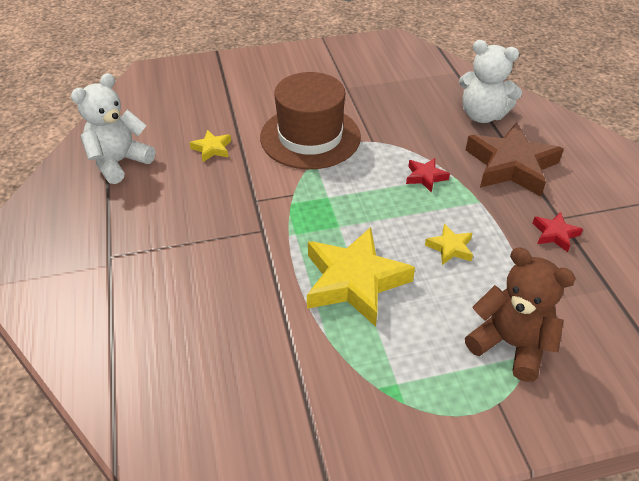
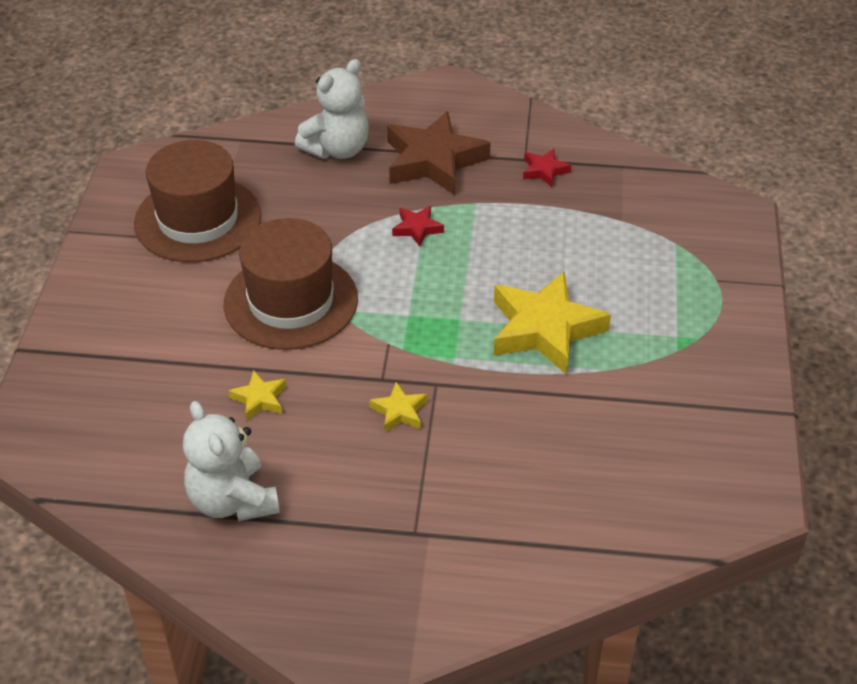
camera: 70 degrees left, 0 degrees up
(364, 78) = (198, 219): none -> brown hat
(450, 248) = (530, 246): yellow star -> yellow star (399, 411)
(510, 344) = (660, 250): brown teddy bear -> none

